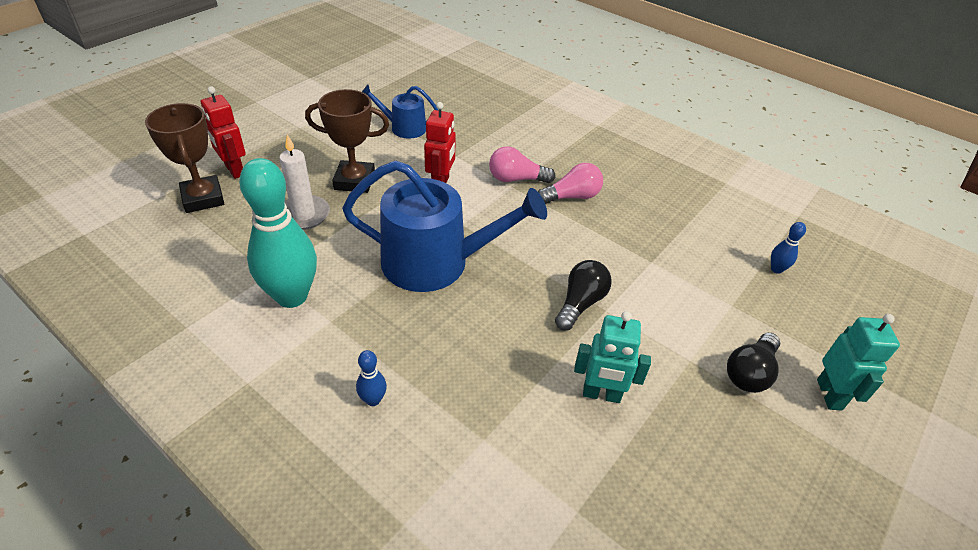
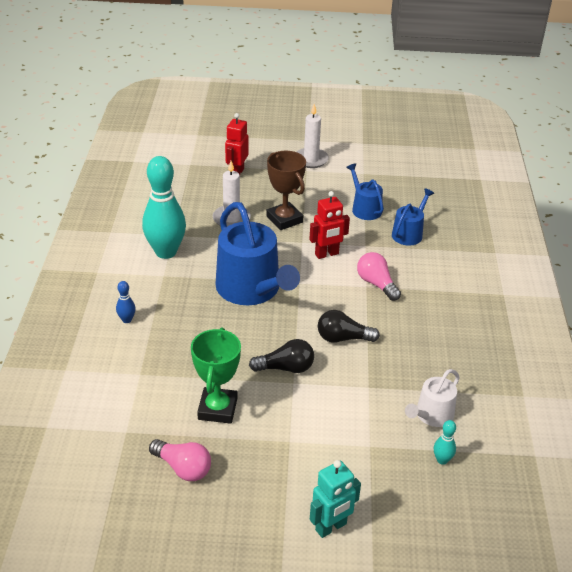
camera: 55 degrees right, 5 degrees down
(203, 198) = (201, 178): brown trophy -> none
(288, 116) = (311, 160): none -> white candle
(469, 125) = (409, 233): none -> blue watering can
(572, 197) = (391, 318): pink light bulb -> pink light bulb (183, 468)
(601, 394) = (217, 409): turquoise robot -> green trophy
(716, 244) = (431, 415): none -> white watering can
(750, 373) = (309, 476): black light bulb -> black light bulb (343, 338)
(776, 269) = (442, 460): blue bowling pin -> turquoise bowling pin

